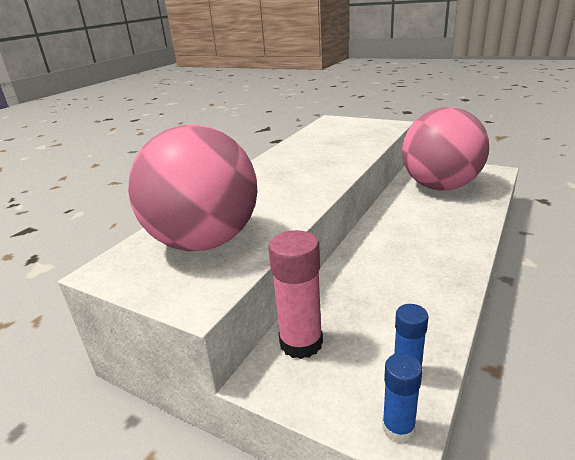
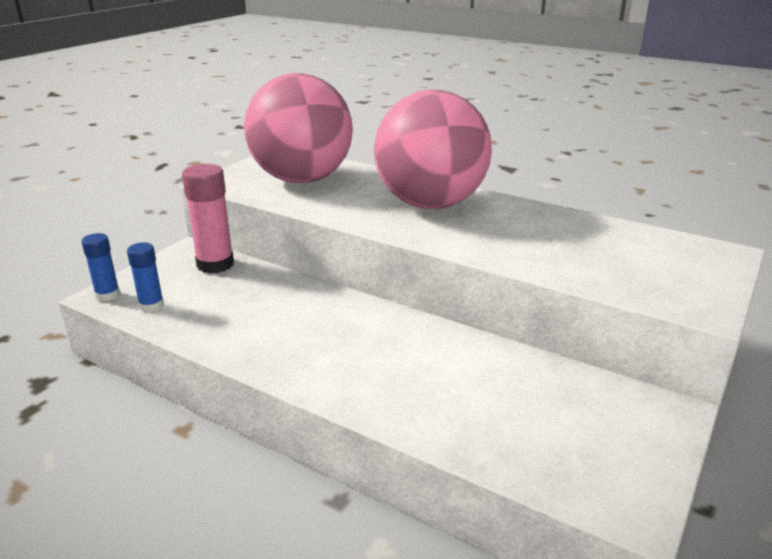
camera: 90 degrees right, 0 degrees up
(440, 187) = (538, 405): pink ball -> pink ball (430, 204)

